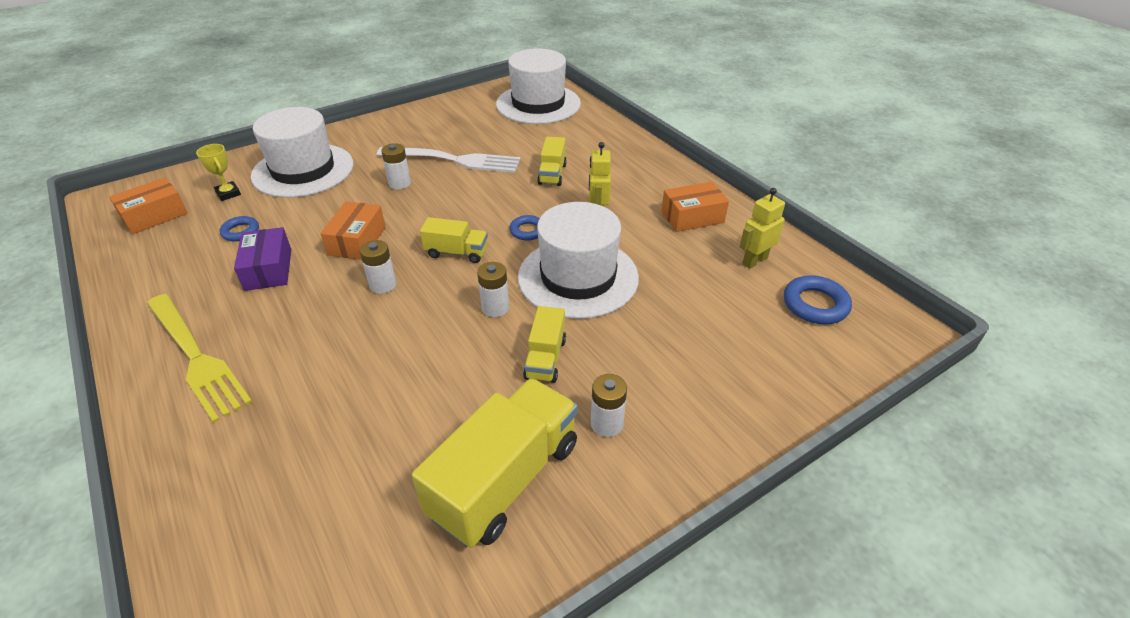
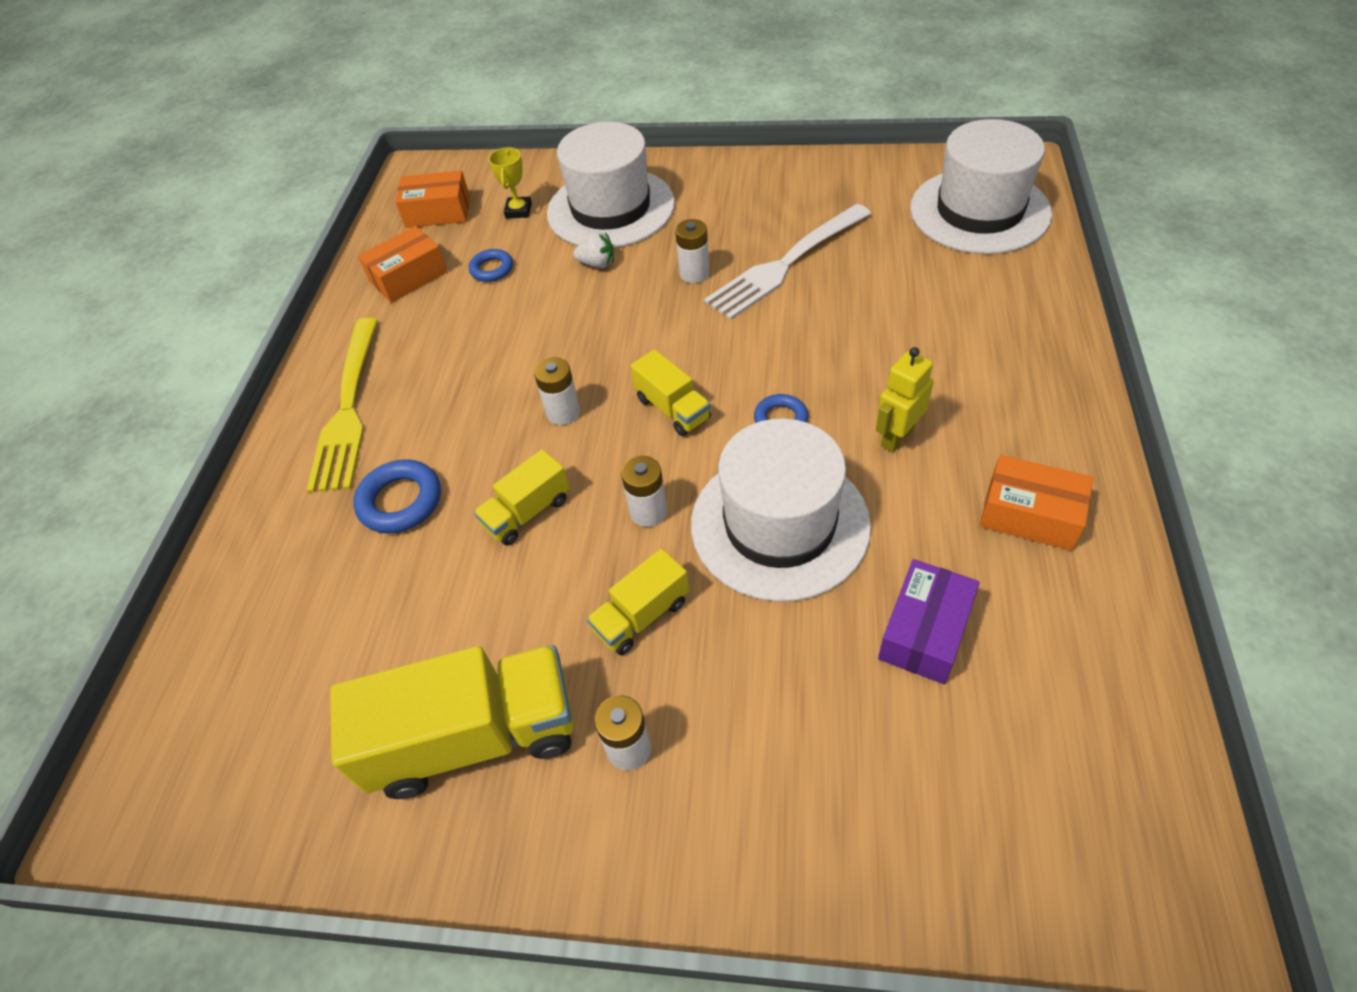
camera: 45 degrees right, 10 degrees up
(268, 269) = (479, 332): purple box -> purple box (924, 631)
(324, 201) = (597, 264): none -> white strawberry
(357, 241) = (586, 337): orange box -> orange box (408, 277)
(454, 160) = (786, 264): white fork -> white fork turned 90 degrees clockwise
(552, 174) = (892, 342): yellow truck -> yellow truck (527, 512)
(754, 261) = (1054, 642): yellow robot -> none
(815, 304) = (1077, 773): blue ring -> blue ring (400, 501)

